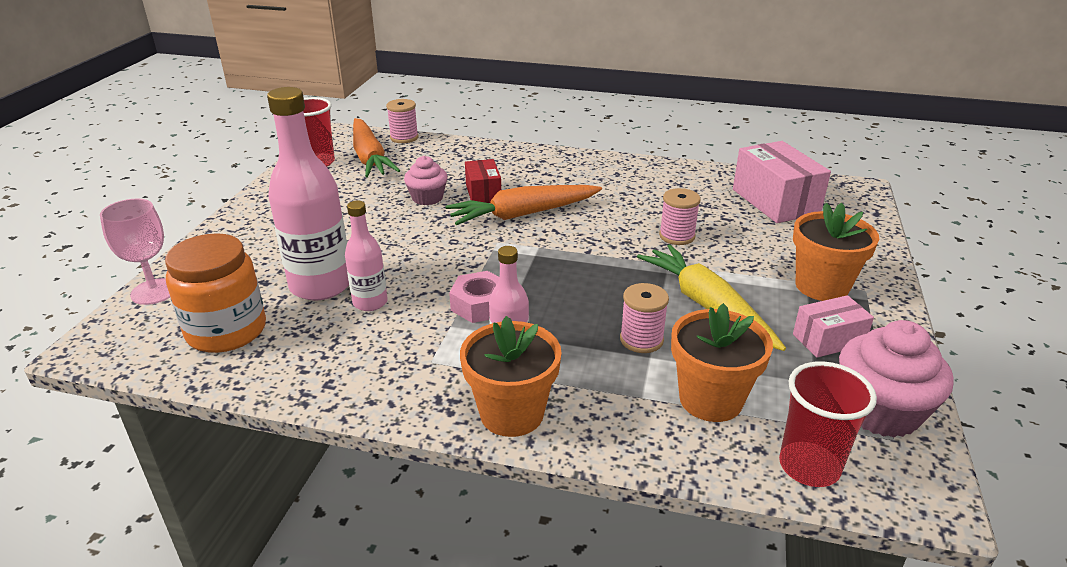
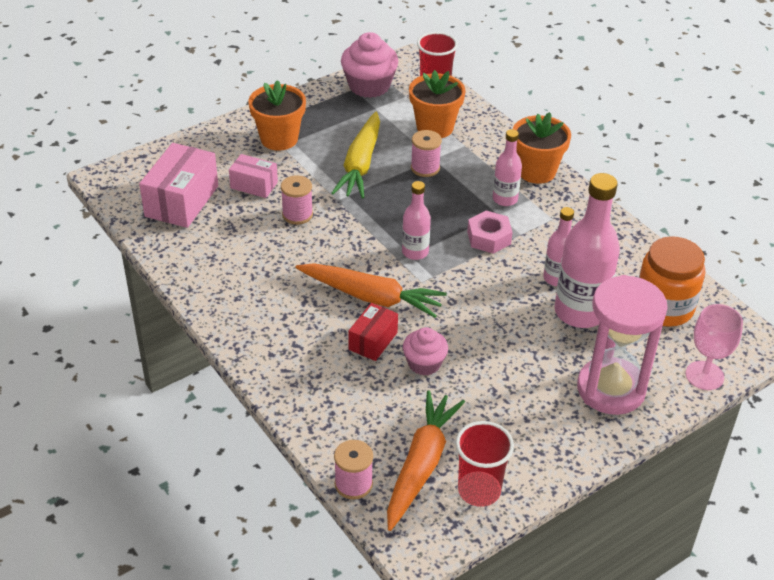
camera: 140 degrees left, 10 degrees up
(250, 245) = (611, 389): none -> pink hourglass
(534, 259) = (415, 252): none -> pink bottle
(828, 340) = (332, 117): pink box -> pink box (254, 185)

